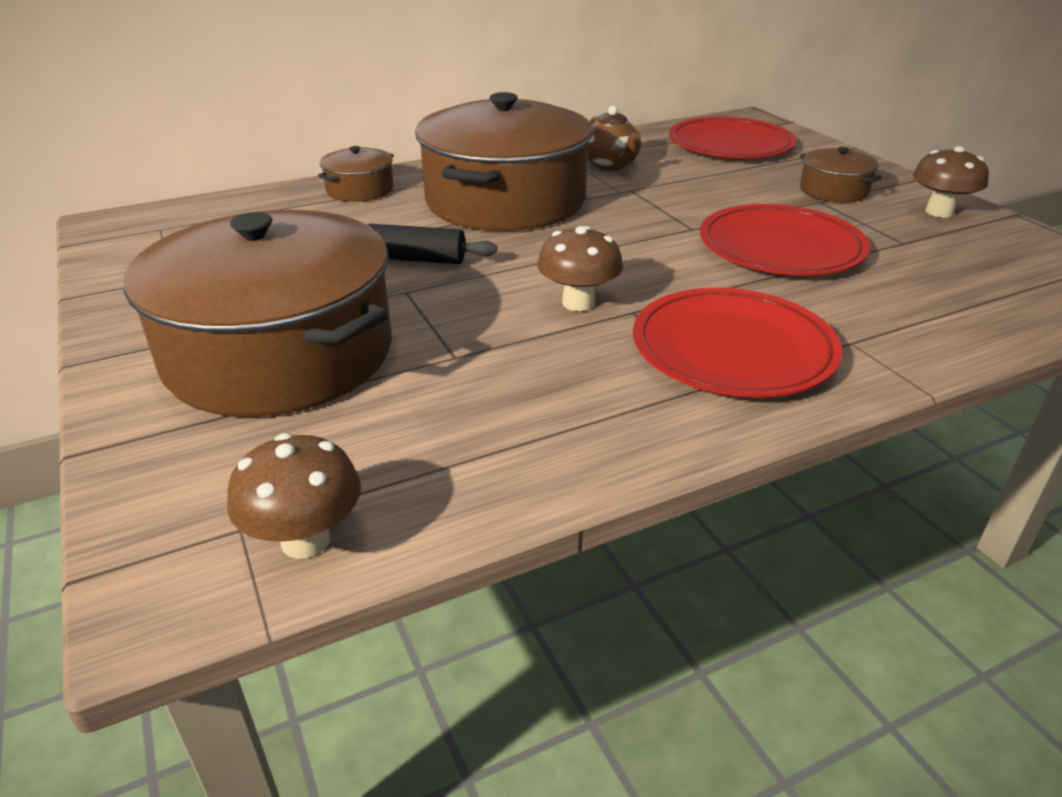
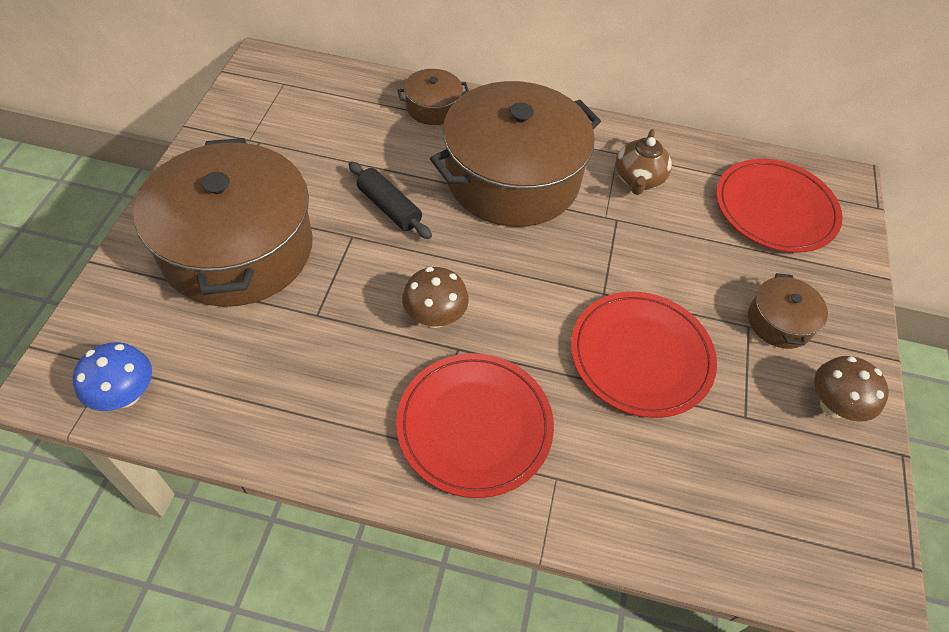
camera: 35 degrees right, 20 degrees up
(305, 540) = (126, 395): brown mushroom -> blue mushroom

